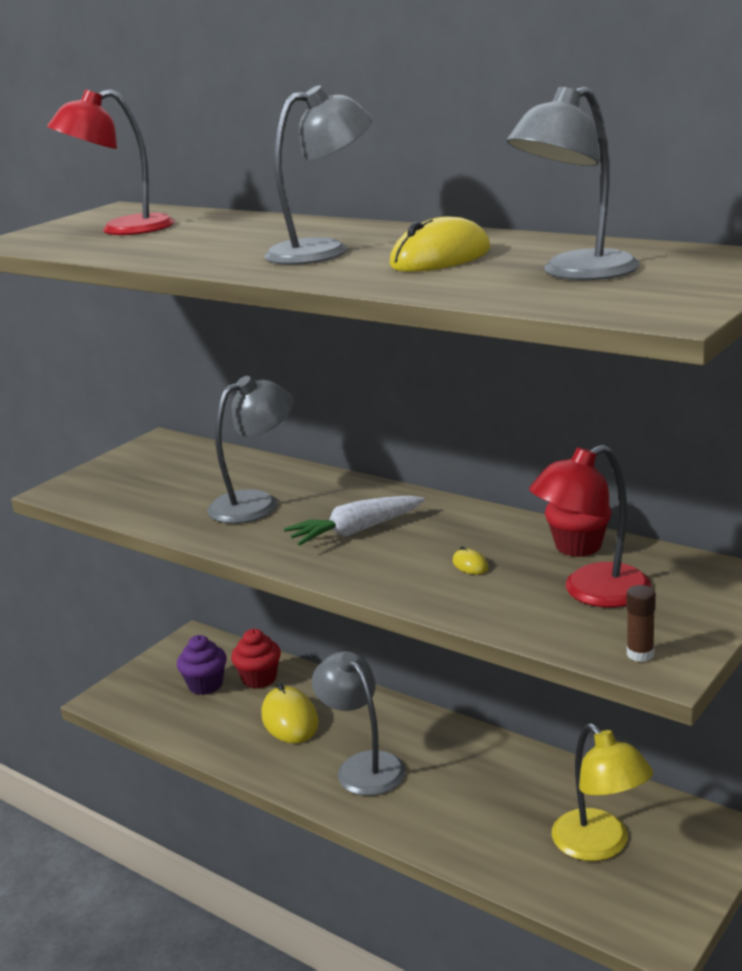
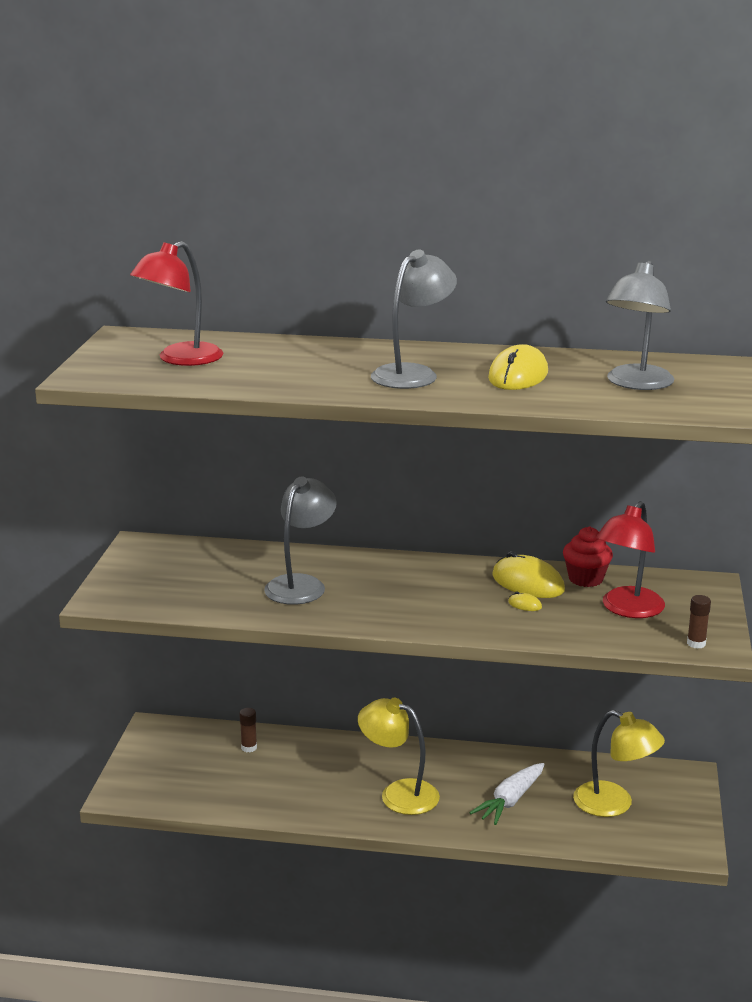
camera: 30 degrees left, 0 degrees up
(205, 685) = (204, 763): purple cupcake -> none
(259, 679) = (249, 748): red cupcake -> brown glue stick
(290, 719) = (306, 773): yellow mouse -> yellow mouse (528, 583)
(355, 531) = (410, 594): white carrot -> white carrot (510, 801)
(363, 766) = (399, 793): grey lamp -> yellow lamp

